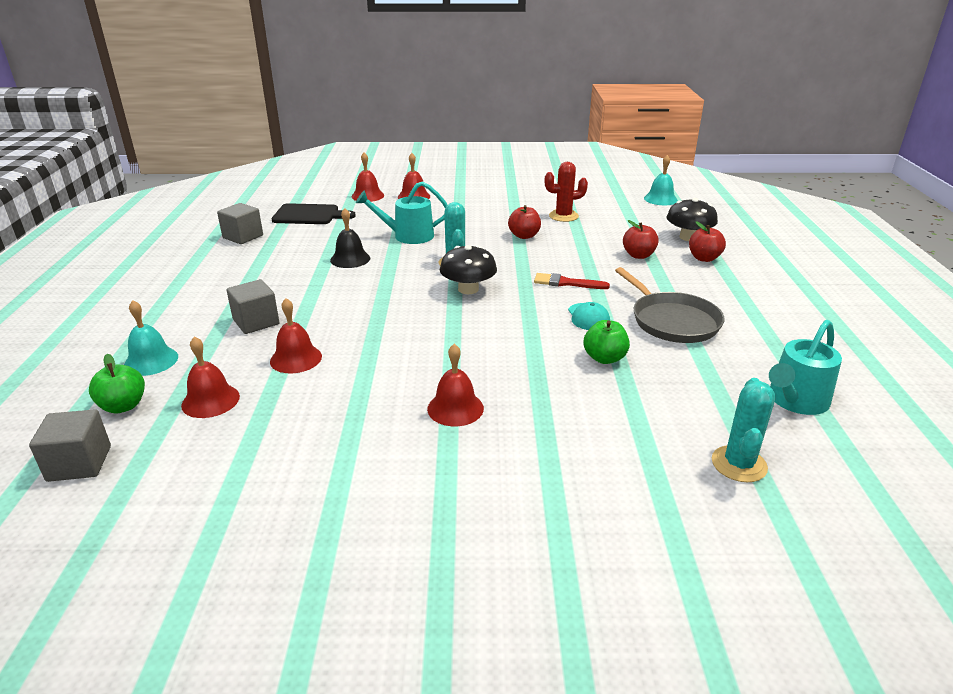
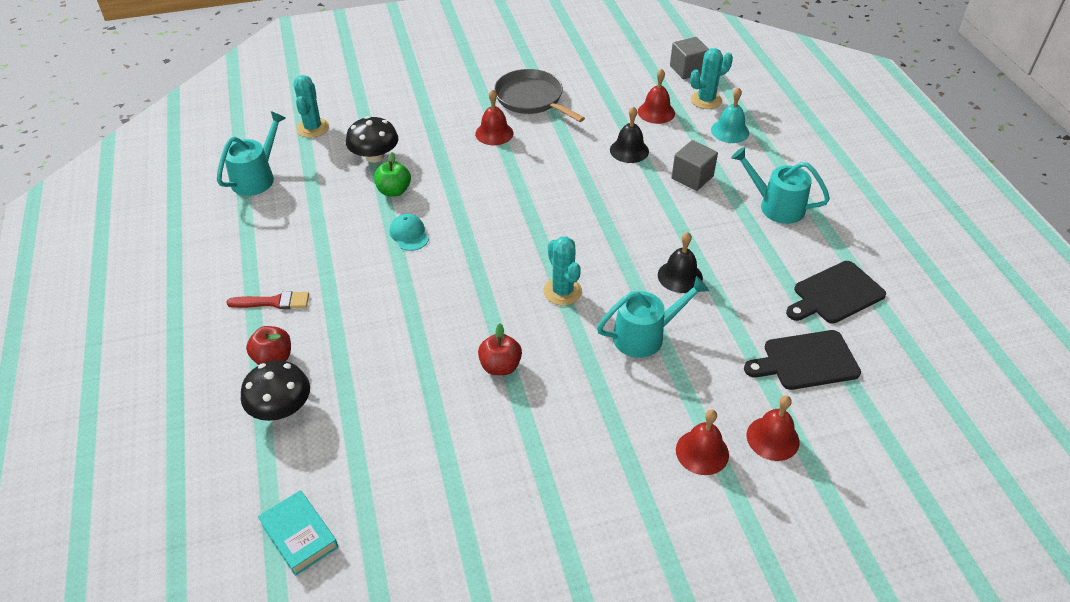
camera: 165 degrees right, 15 degrees up
(123, 406) = (706, 100): green apple -> turquoise cactus
(207, 288) = (776, 206): none -> turquoise watering can
(243, 237) = (835, 294): grey cube -> black cutting board
(296, 358) = (629, 150): red bell -> black bell
(468, 289) = (531, 251): black mushroom -> black mushroom (374, 156)
(563, 216) = (456, 435): red cactus -> none
(566, 283) = (434, 280): red brush -> red brush (273, 302)
(638, 255) = (353, 349): red apple -> none
(660, 199) = (299, 535): turquoise bell -> turquoise book
(672, 321) = (332, 243): grey pan -> grey pan (531, 99)

